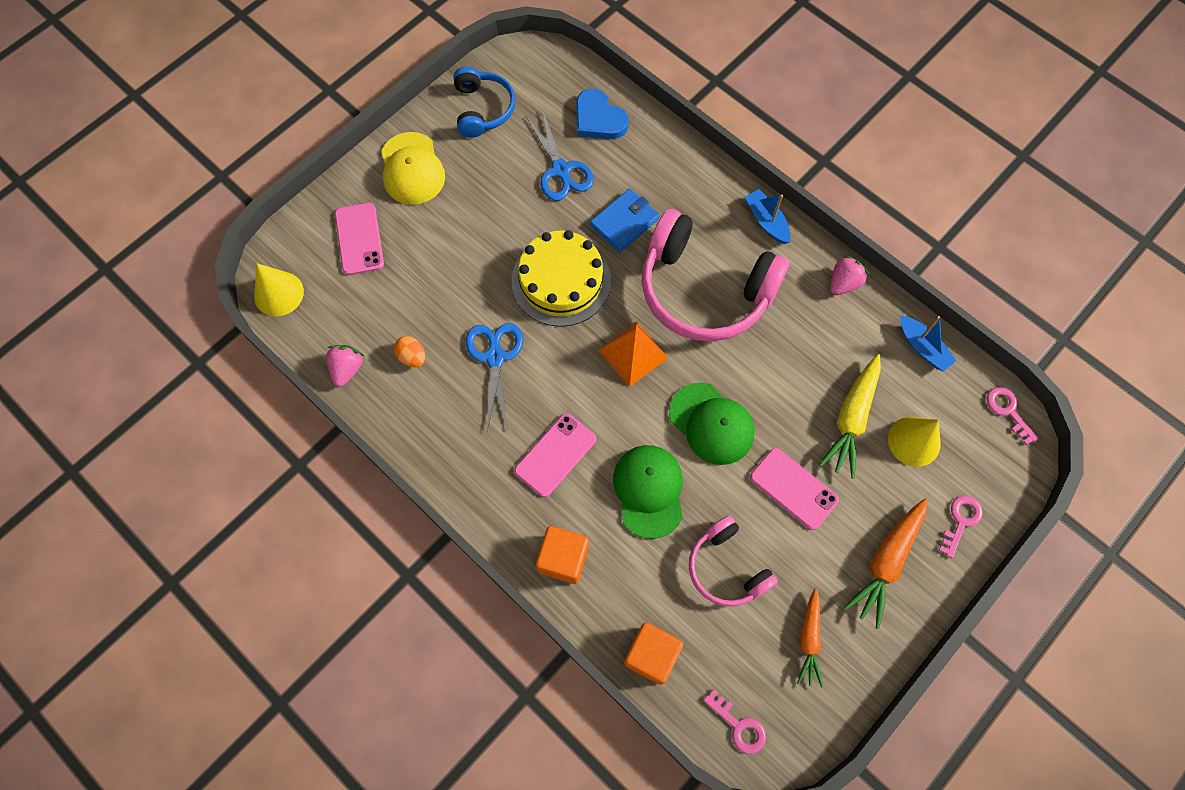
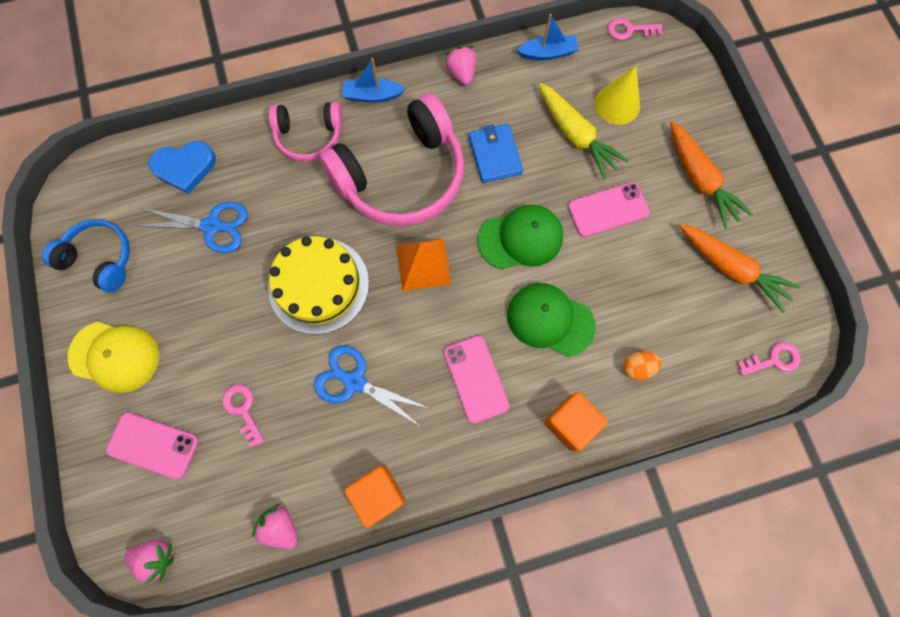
camera: 60 degrees left, 5 degrees up
(278, 293) = (157, 557): yellow cone -> pink strawberry
(412, 357) = (308, 457): orange egg -> orange egg (637, 367)
(624, 222) = (299, 202): blue wallet -> blue wallet (495, 155)
(651, 655) = (687, 395): orange cube -> orange cube (378, 494)
(726, 568) = (645, 296): pink headphones -> pink headphones (309, 136)
(809, 639) = (731, 269): orange carrot -> orange carrot, size x1.52
(960, 521) = (694, 112): pink key -> pink key (243, 410)

